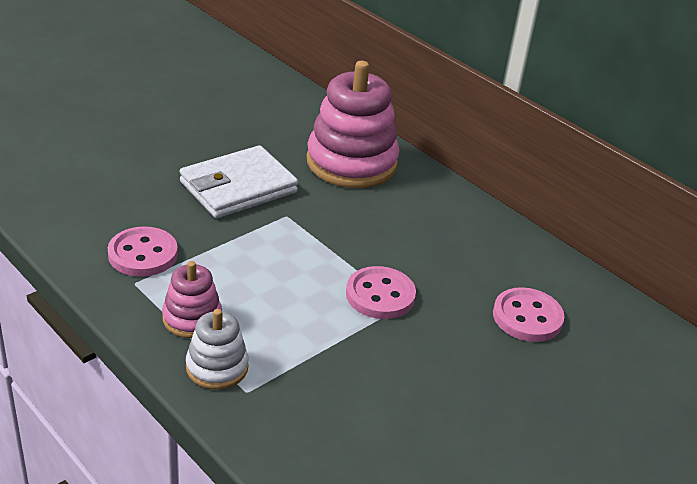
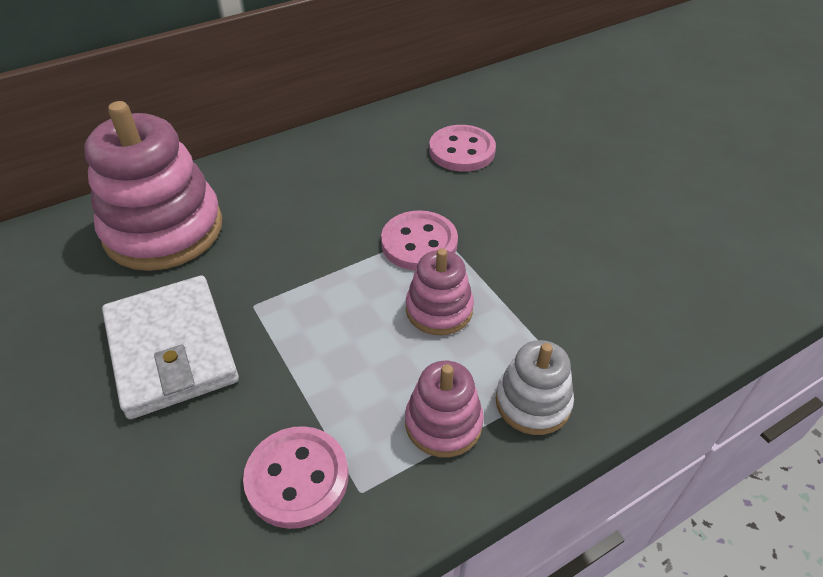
camera: 75 degrees left, 10 degrees up
(304, 311) = (439, 309): none -> pink stacking toy

